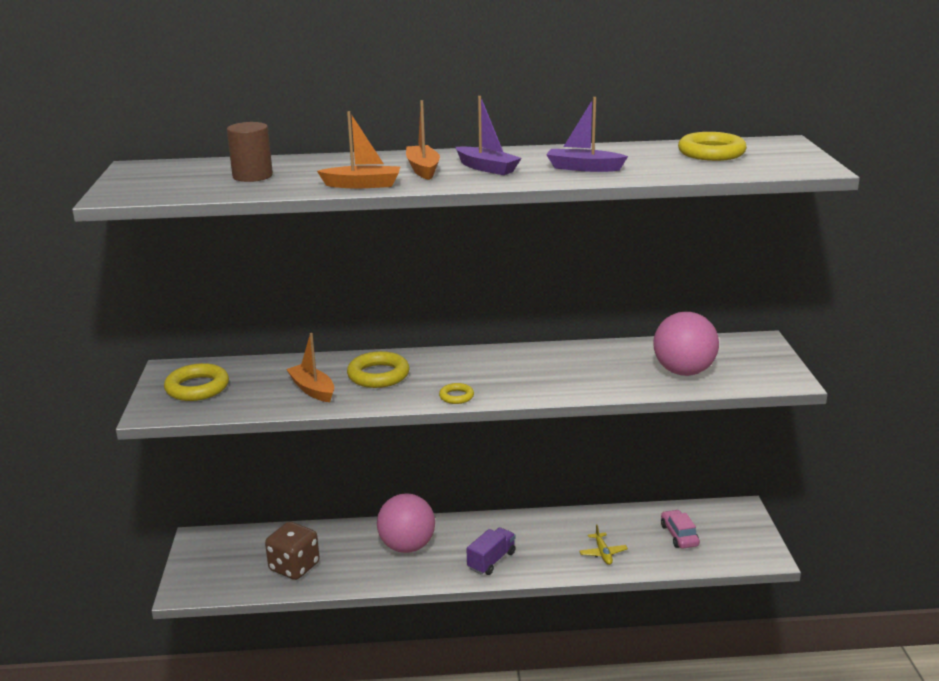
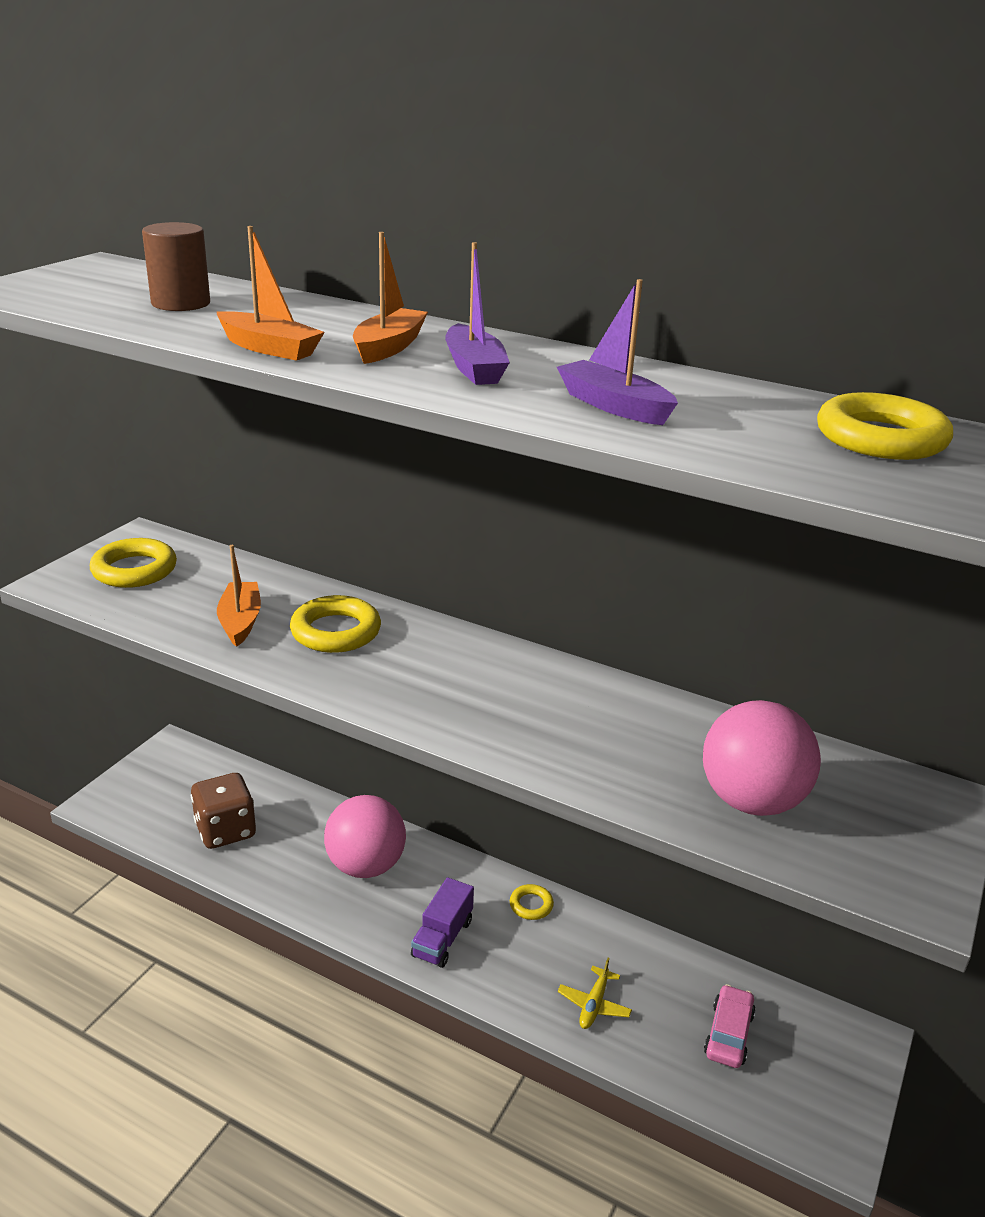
camera: 30 degrees right, 5 degrees up
(456, 396) = (386, 702): yellow ring -> yellow ring (531, 905)
(491, 560) = (442, 938): purple truck -> purple truck turned 135 degrees clockwise

